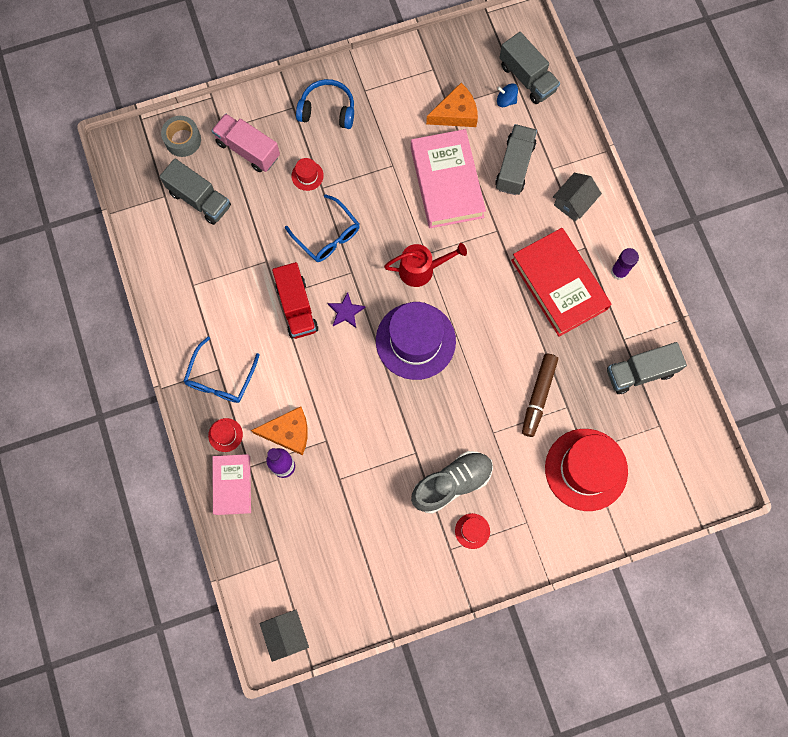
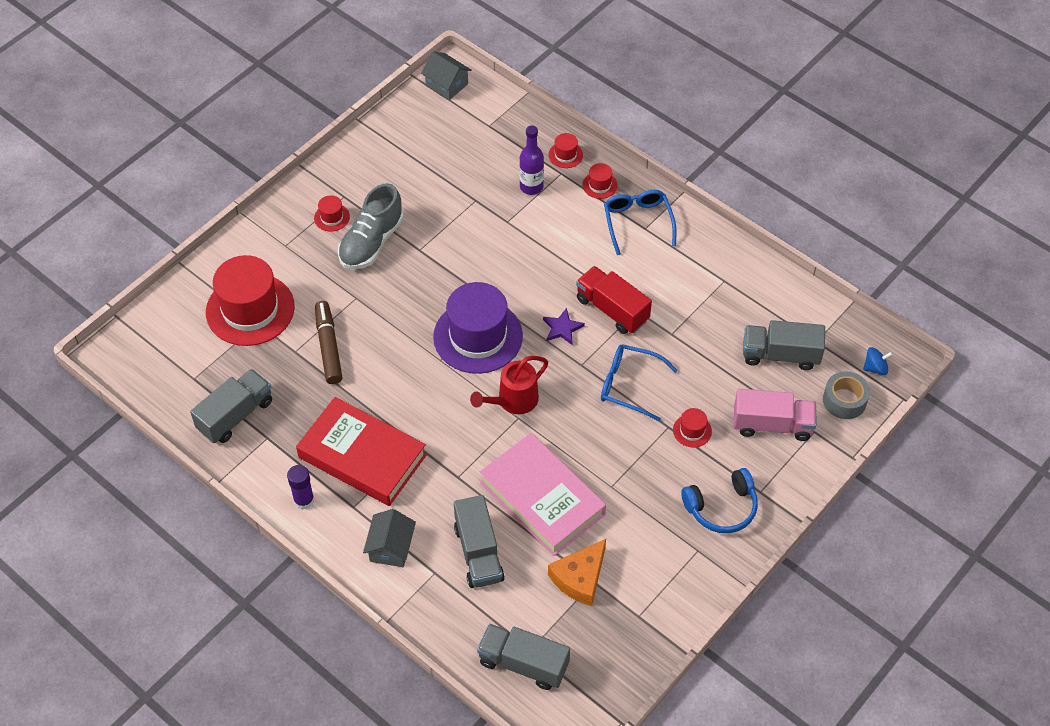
camera: 150 degrees right, 20 degrees down
(232, 485) = (565, 155): pink book -> red hat
(288, 432) = (545, 212): orange cheese -> none
(506, 100) = (532, 623): blue spinning top -> blue spinning top (875, 368)

